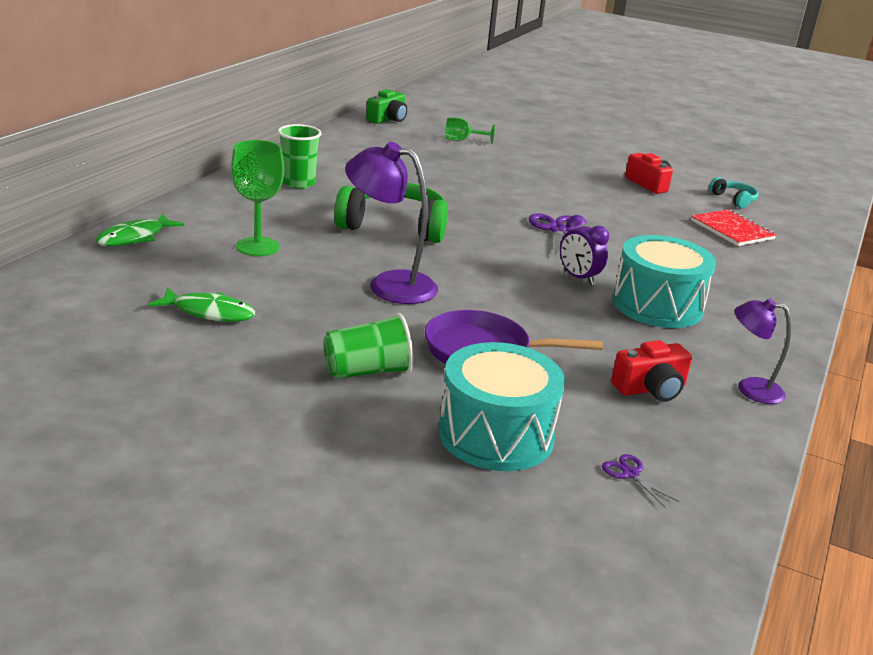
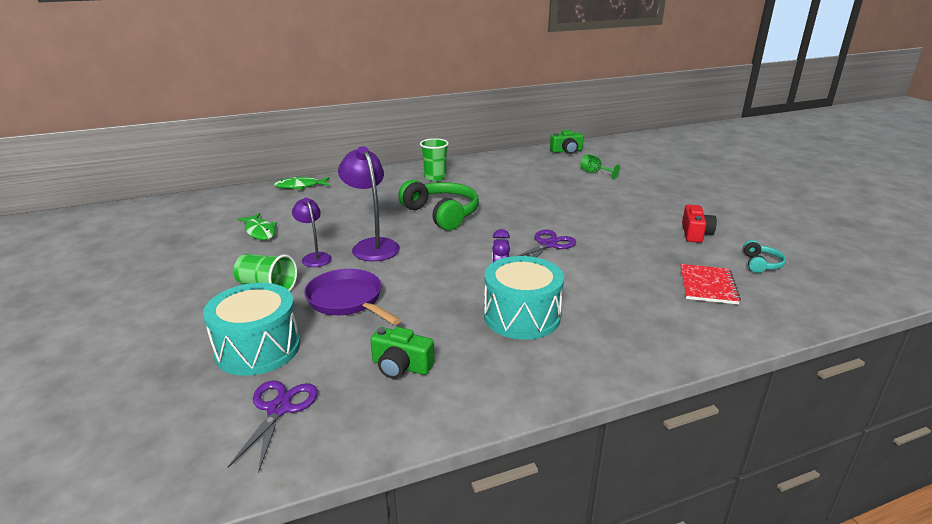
camera: 45 degrees right, 0 degrees up
(257, 247) = (346, 206): green goblet -> none
(630, 474) = (279, 409): purple scissors -> purple scissors, size x1.86
(650, 389) = (401, 366): red camera -> green camera
(750, 389) = (473, 400): purple lamp -> purple lamp (314, 257)

